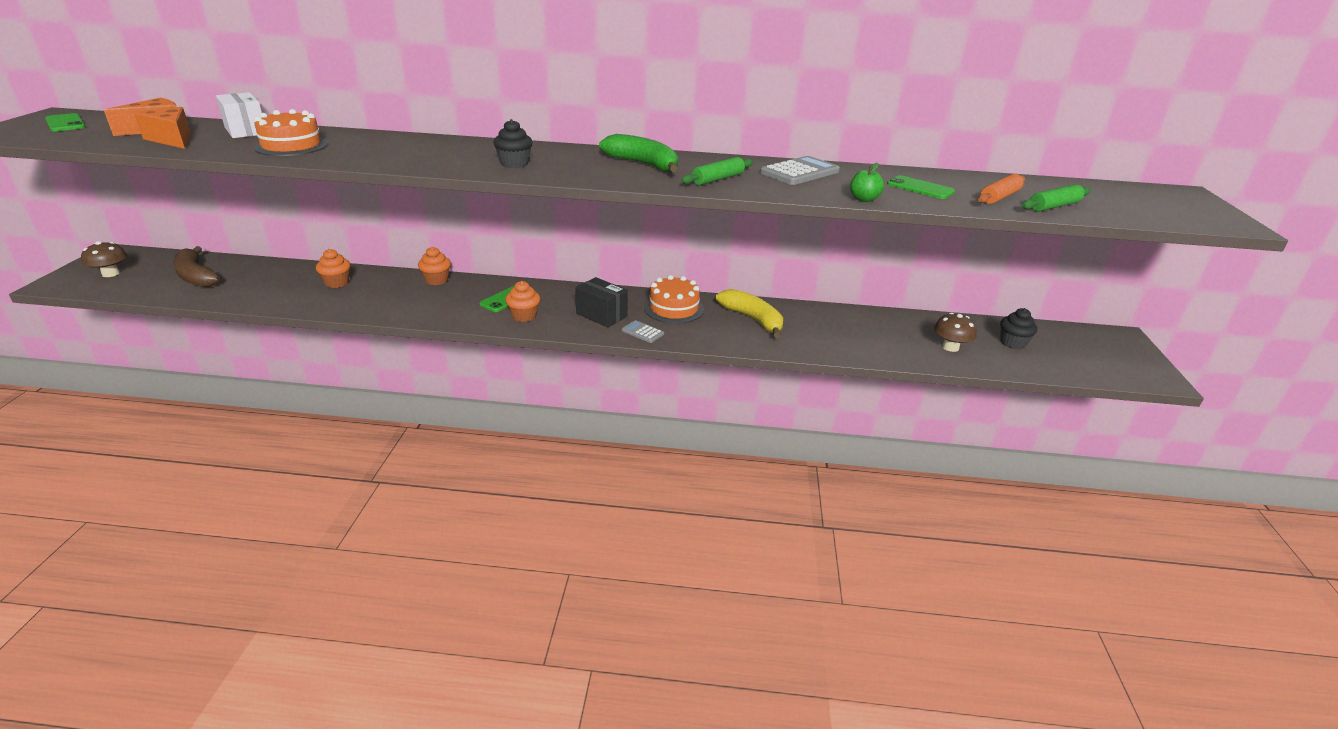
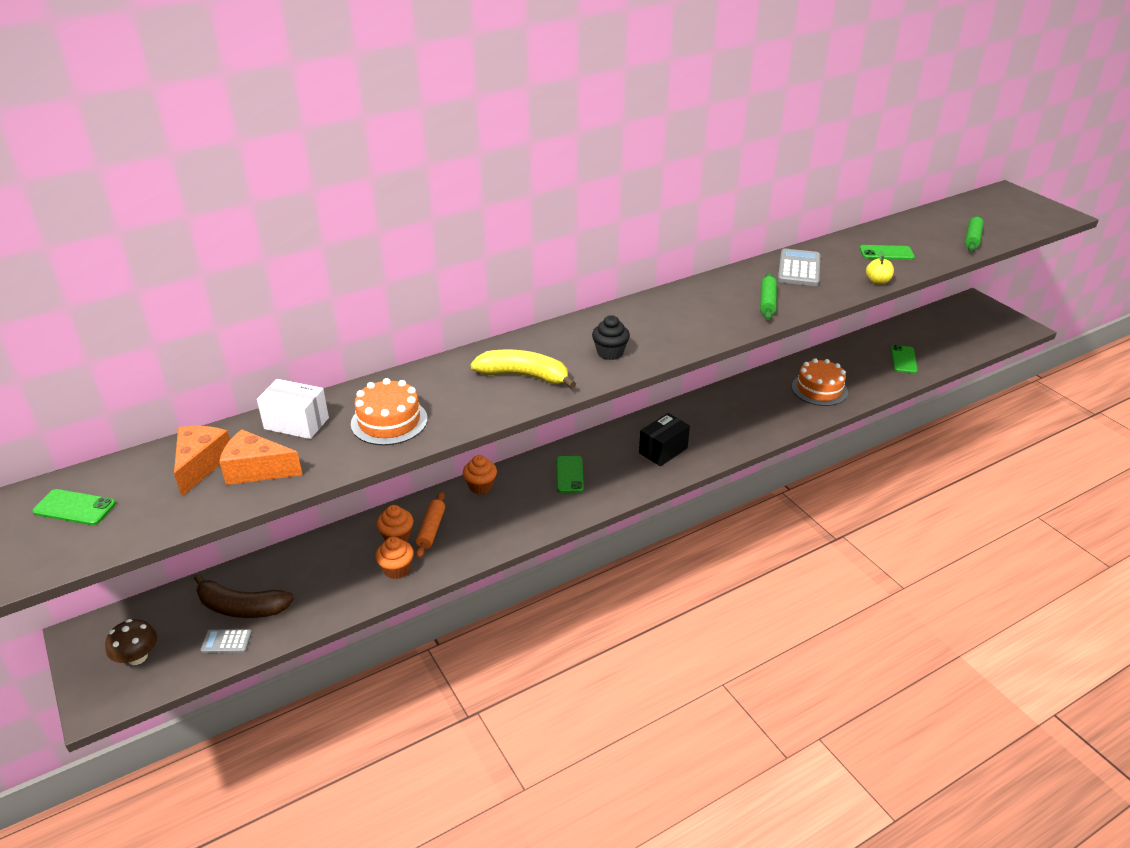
camera: 35 degrees left, 5 degrees up
(524, 316) = (610, 483): orange cupcake -> orange cupcake (396, 569)
(601, 315) = (663, 450): black box -> black box turned 45 degrees counterclockwise
(642, 332) = (714, 451): grey calculator -> grey calculator (226, 641)
(643, 164) = (693, 308): green banana -> none
(674, 308) = (701, 416): orange cake -> orange cake (819, 389)
(753, 319) = (765, 398): yellow banana -> yellow banana (524, 376)
(864, 199) = (877, 281): green apple -> yellow apple
(950, 347) = (903, 359): brown mushroom -> green phone
(999, 197) = (936, 242): orange rolling pin -> orange rolling pin (431, 529)
(1012, 343) = (929, 337): black cupcake -> none

